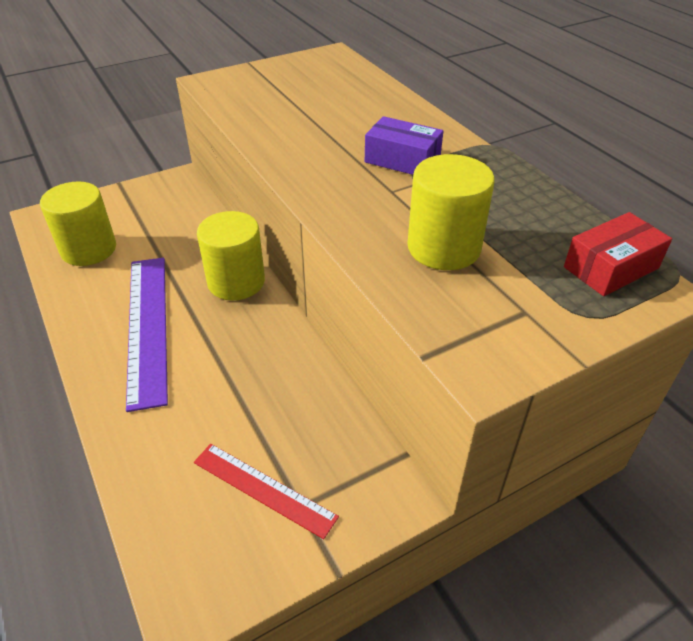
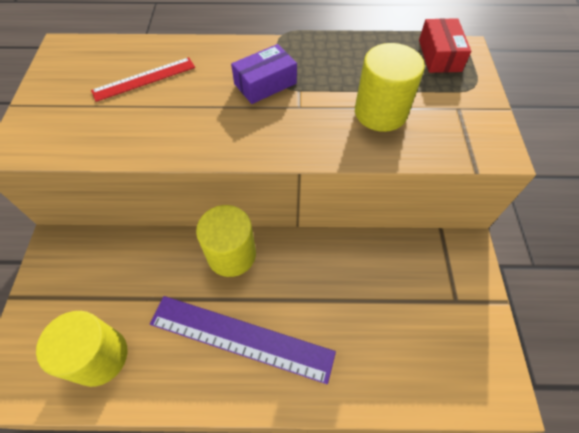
camera: 60 degrees left, 15 degrees up
(263, 489) = (435, 316): red ruler -> red ruler (144, 79)

